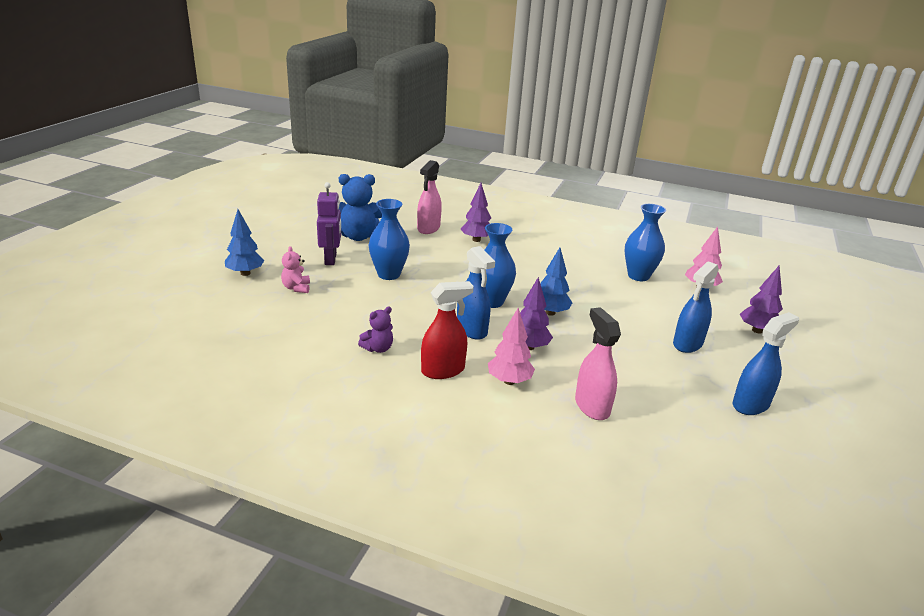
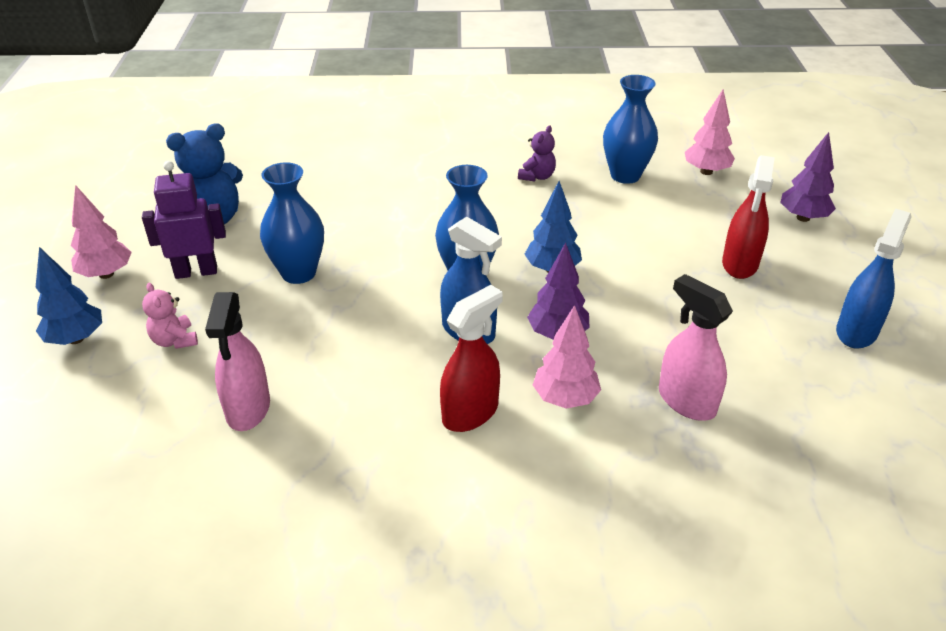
camera: 20 degrees left, 10 degrees up
(281, 248) = (106, 274): none -> pink tree
(331, 259) = (196, 272): purple robot -> purple robot turned 75 degrees counterclockwise
(378, 348) = (360, 407): purple teddy bear -> purple teddy bear (537, 176)
(428, 228) = (308, 175): pink spray bottle -> pink spray bottle (248, 409)
(476, 240) = (386, 176): purple tree -> none
(687, 344) = (740, 264): blue spray bottle -> red spray bottle

